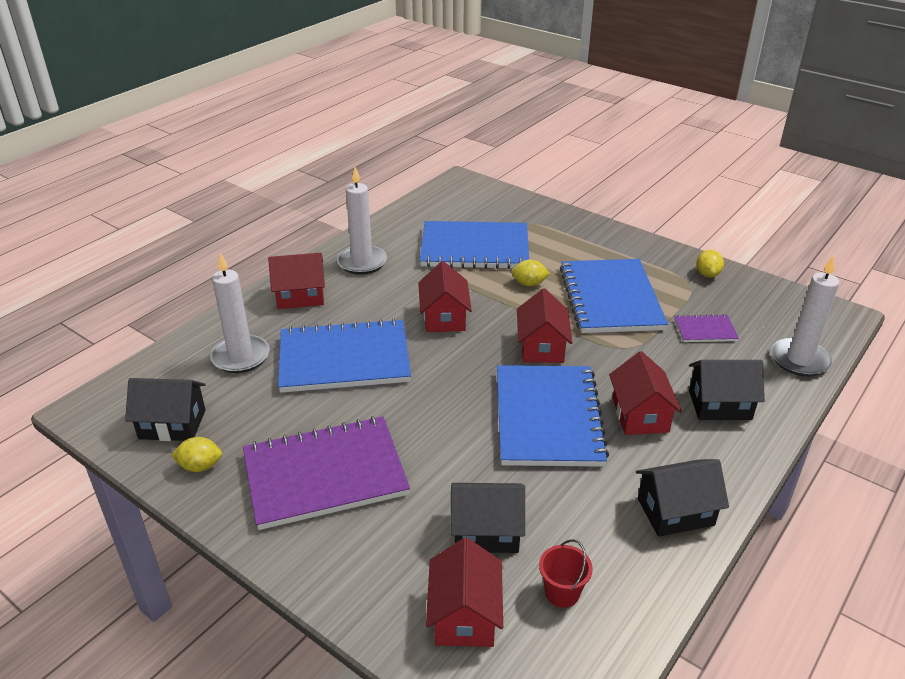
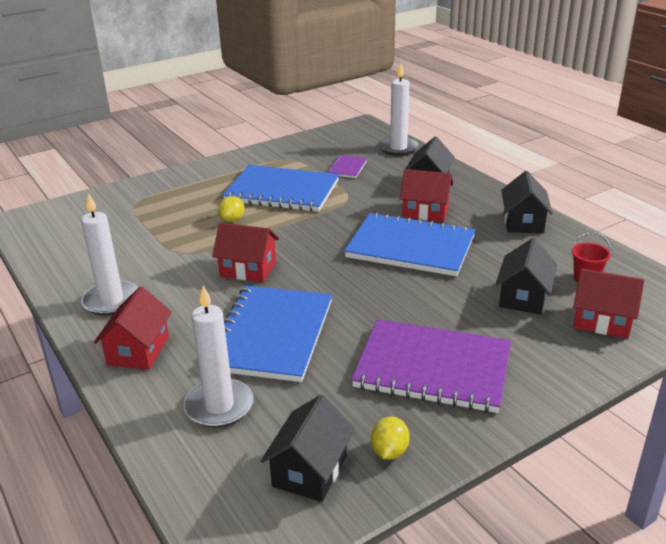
camera: 70 degrees left, 5 degrees down
(325, 474) = (433, 368): purple notebook -> purple notebook turned 75 degrees counterclockwise
(474, 248) = (151, 234): blue notebook -> none
(542, 347) = (323, 232): red house -> none
(707, 274) = (282, 150): yellow lemon -> none

